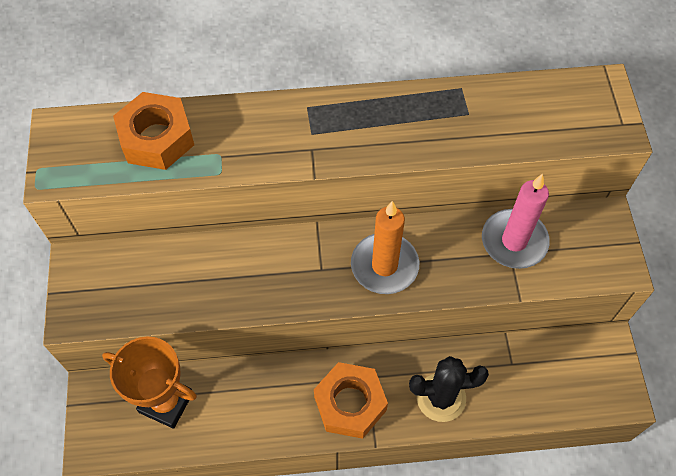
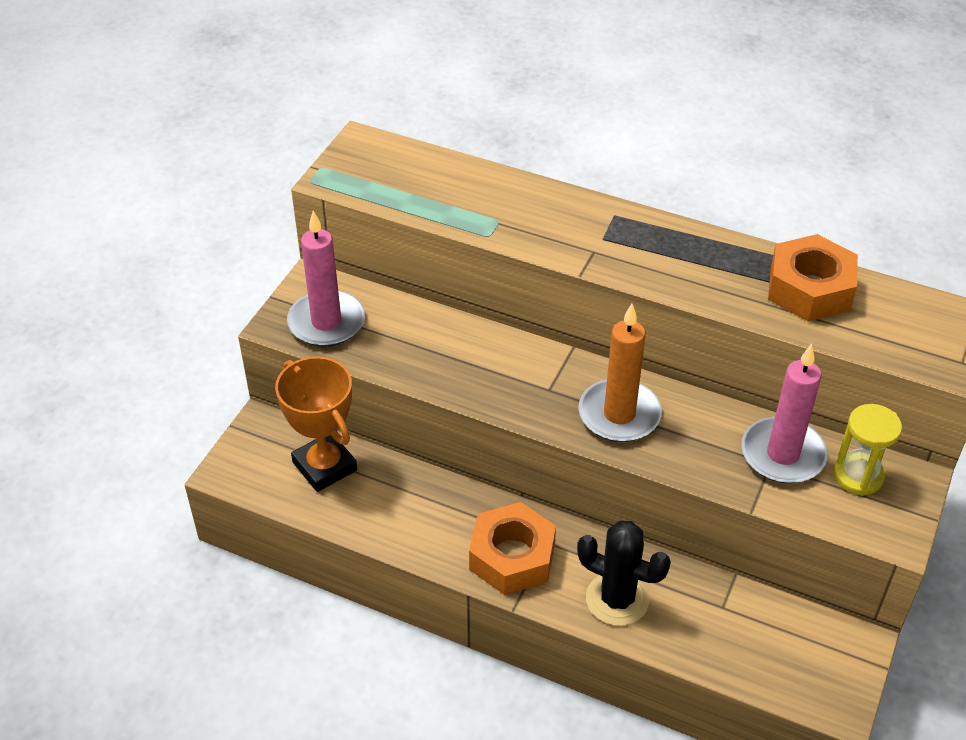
camera: 30 degrees right, 15 degrees down
(111, 295) = (326, 322): none -> pink candle
(157, 138) = (447, 185): orange nut -> orange nut (809, 289)
(571, 233) = (858, 476): none -> yellow hourglass

